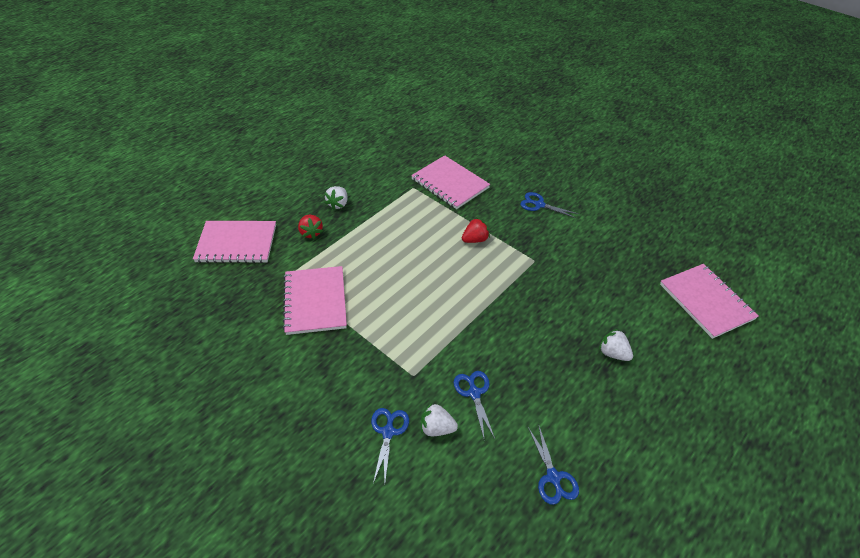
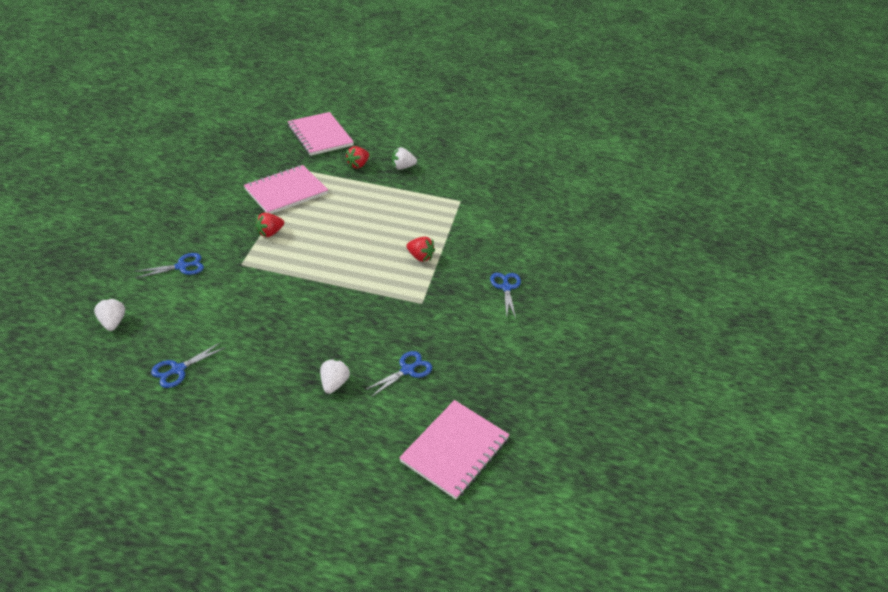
camera: 60 degrees right, 5 degrees down
(376, 336) = (270, 233): none -> red strawberry
(436, 428) = (196, 291): white strawberry -> white strawberry (113, 322)
(450, 183) = (485, 221): pink notebook -> none
(474, 393) = (240, 302): blue scissors -> blue scissors (407, 370)

